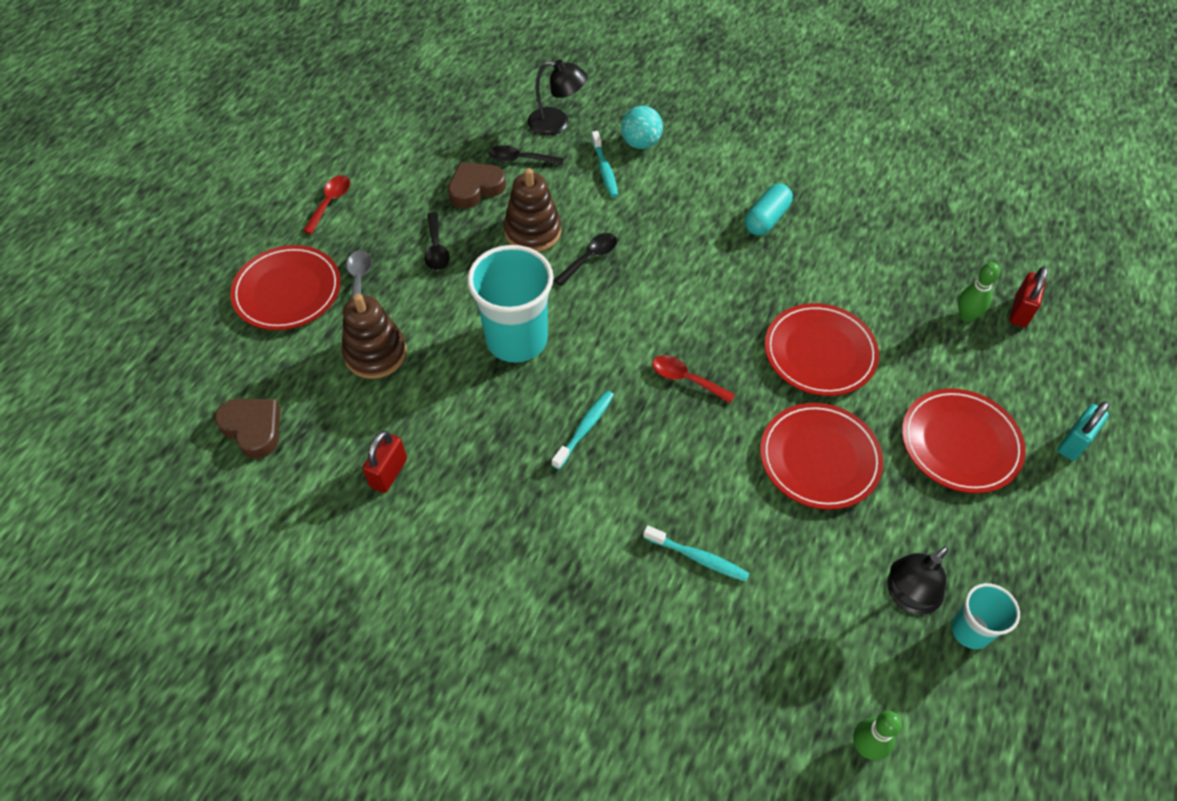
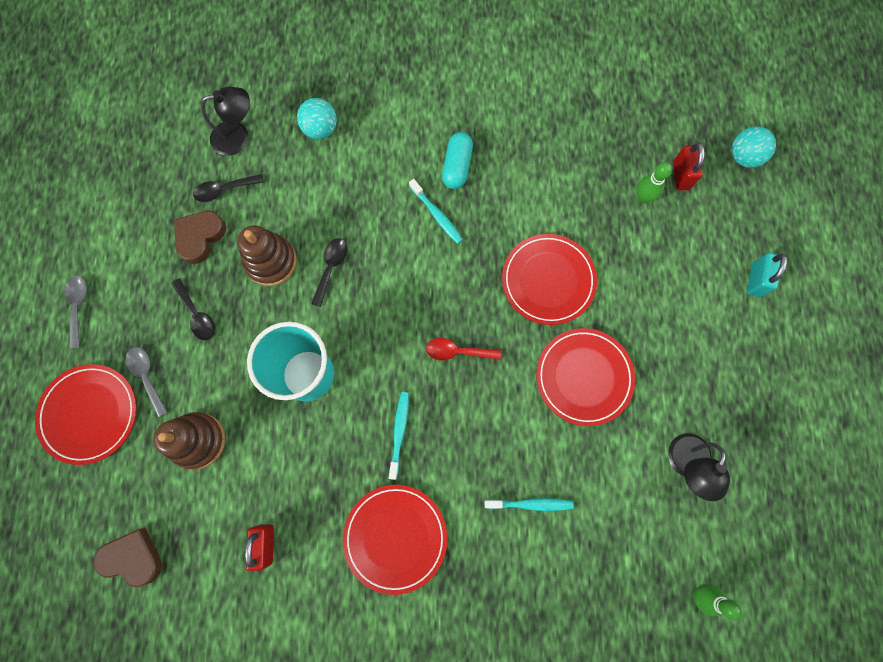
camera: 25 degrees left, 20 degrees up
(330, 203) = (78, 307): red spoon -> grey spoon
(604, 170) = (302, 170): turquoise toothbrush -> turquoise toothbrush (437, 215)
(960, 443) = (678, 317): red plate -> red plate (395, 537)
(970, 630) = (737, 471): turquoise cup -> none
(1105, 320) = (743, 157): none -> turquoise ball

